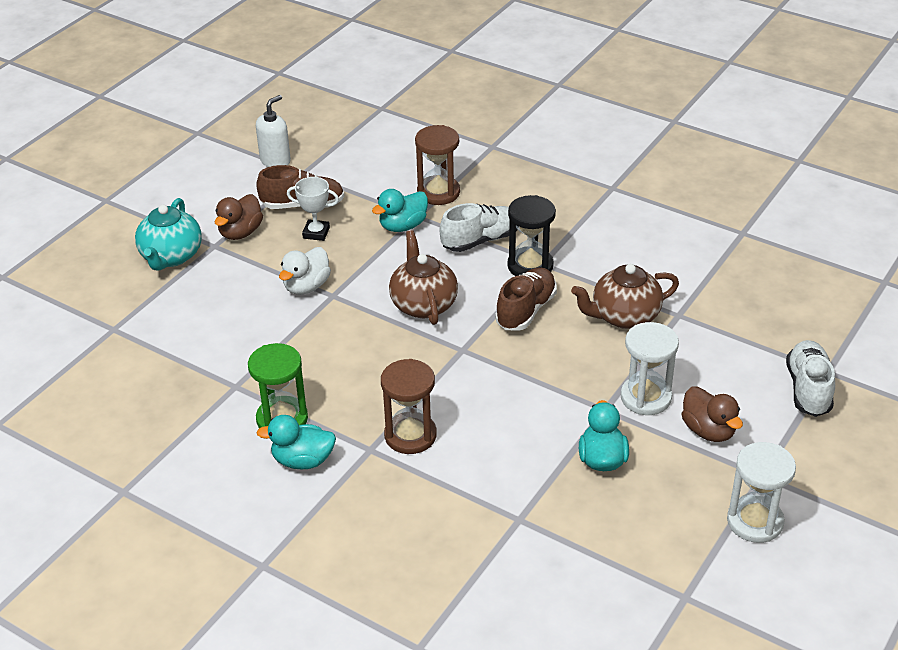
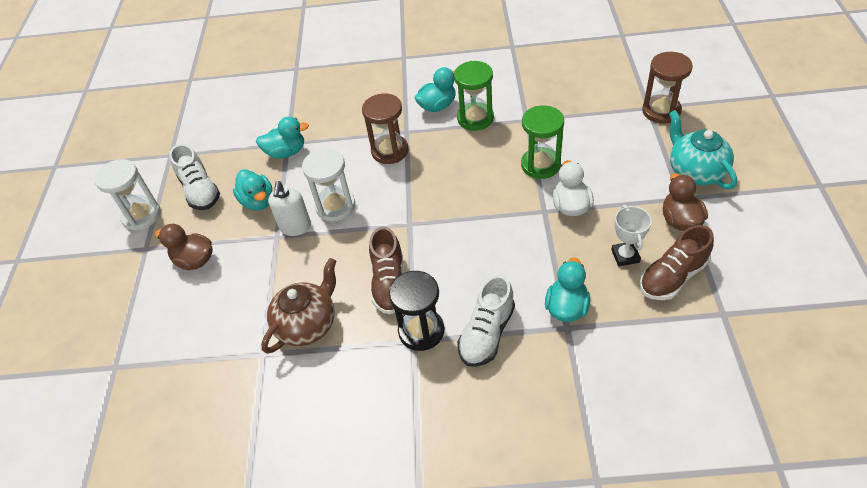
camera: 150 degrees right, 10 degrees up
(275, 161) = (765, 312): white soap dispenser -> white soap dispenser (295, 227)
(284, 334) = (540, 165): none -> green hourglass
(316, 233) = (625, 256): white trophy -> white trophy turned 75 degrees counterclockwise
(423, 304) = (471, 242): brown teapot -> none
(438, 192) = (579, 369): brown hourglass -> brown hourglass (661, 111)
(529, 506) = (286, 152): none -> turquoise duck
(646, 397) = (252, 261): white hourglass -> white hourglass (335, 206)
(808, 389) = (127, 339): white shoe -> white shoe (200, 191)

